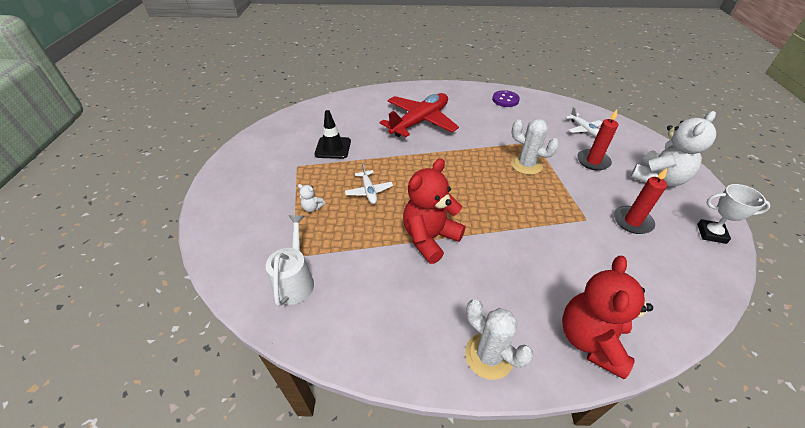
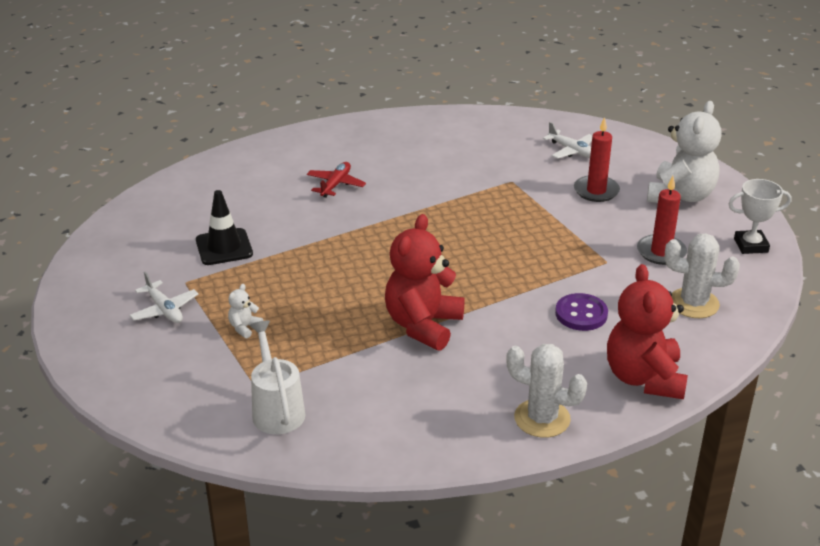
camera: 20 degrees left, 10 degrees down
(312, 208) = (244, 328): white teddy bear -> white teddy bear turned 120 degrees clockwise
(369, 191) = (312, 291): white plane -> white plane (164, 310)
(420, 122) = (336, 185): red plane -> red plane, size x0.47
(505, 100) = (448, 129): purple button -> purple button (581, 314)
(526, 165) = (511, 213): white cactus -> white cactus (693, 303)

